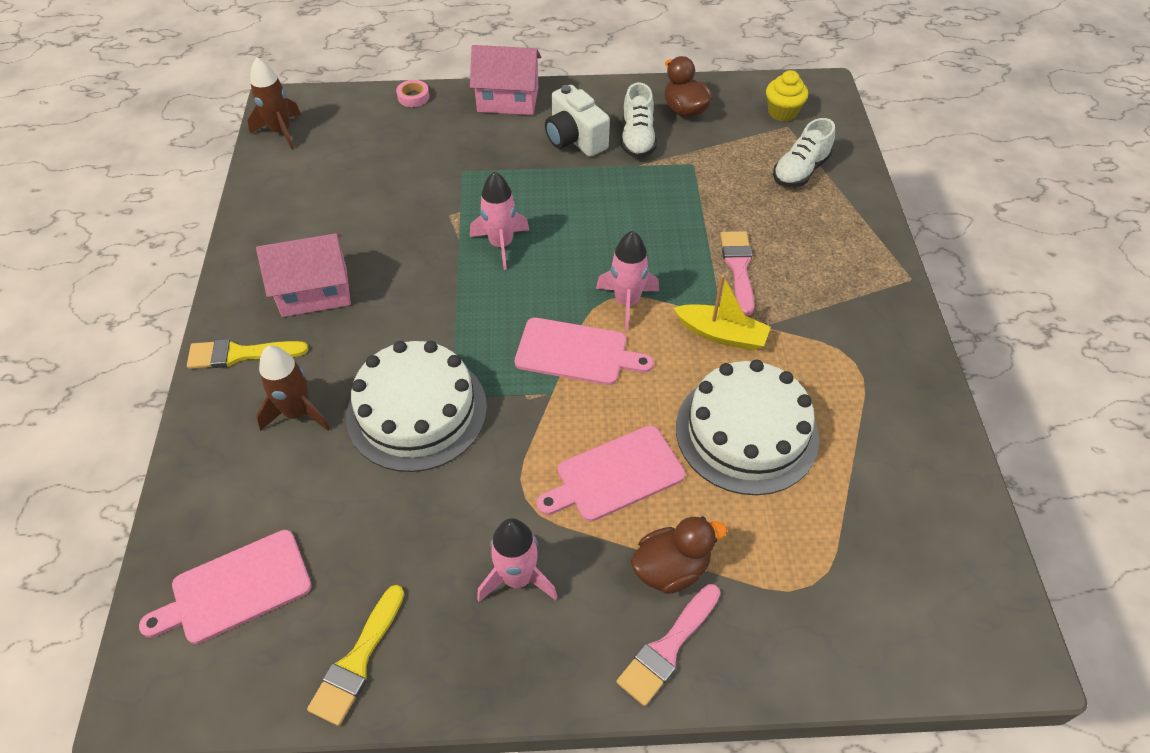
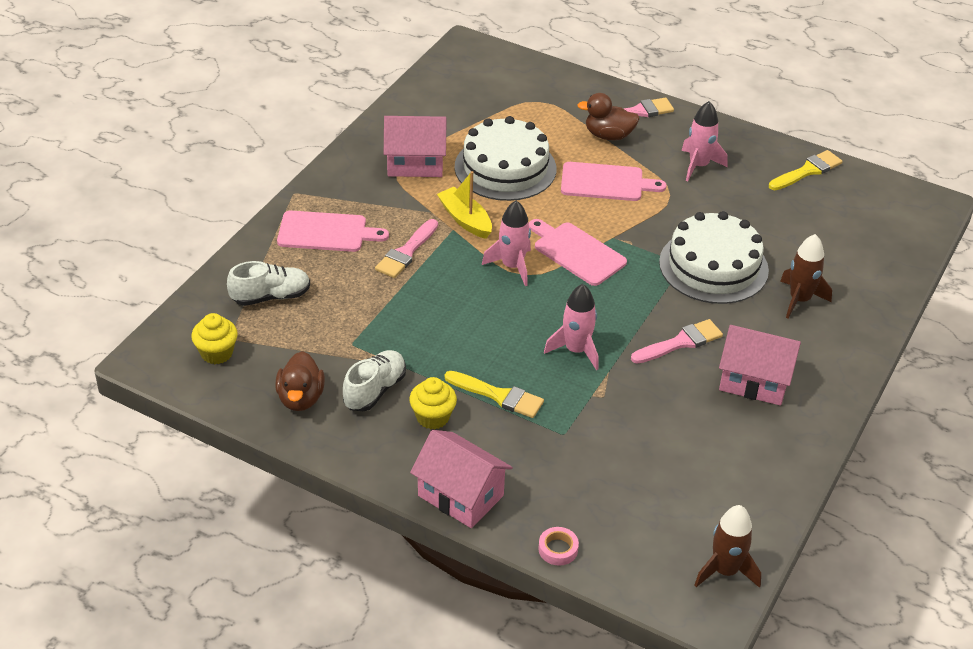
camera: 150 degrees left, 10 degrees down
(235, 588) = (869, 226): pink cutting board -> pink cutting board (326, 232)
(240, 354) = (832, 358): yellow brush -> yellow brush (498, 395)
(406, 298) = (680, 342): none -> pink brush
(575, 139) = (432, 417): white camera -> yellow cupcake
(845, 382) = (415, 163): none -> pink house

